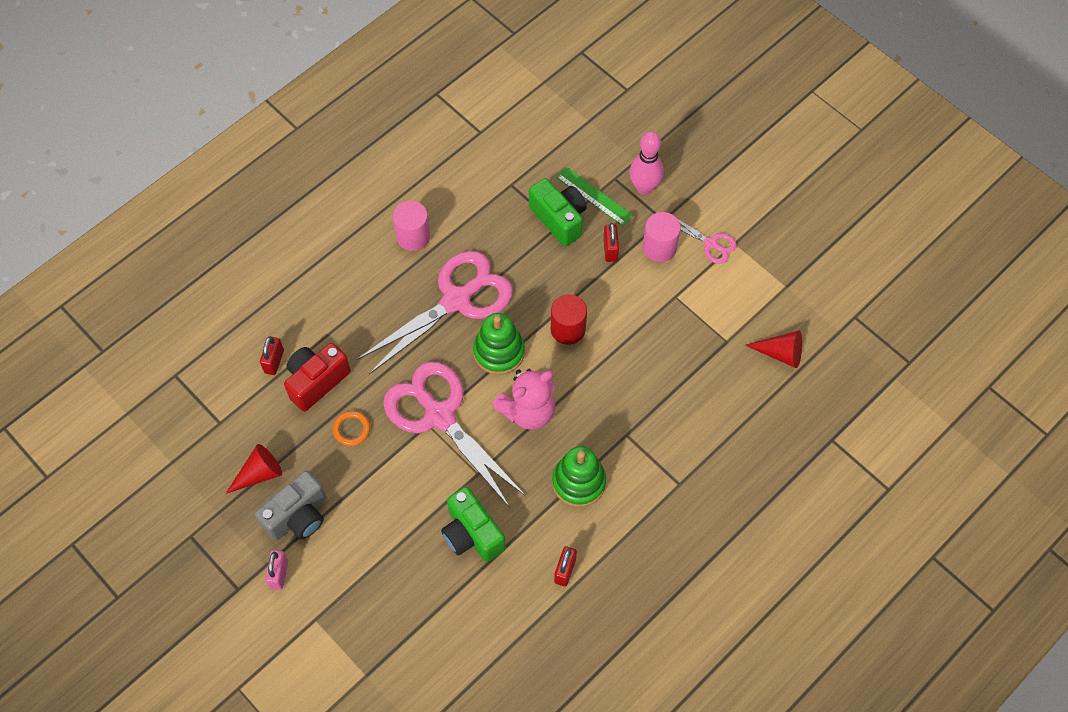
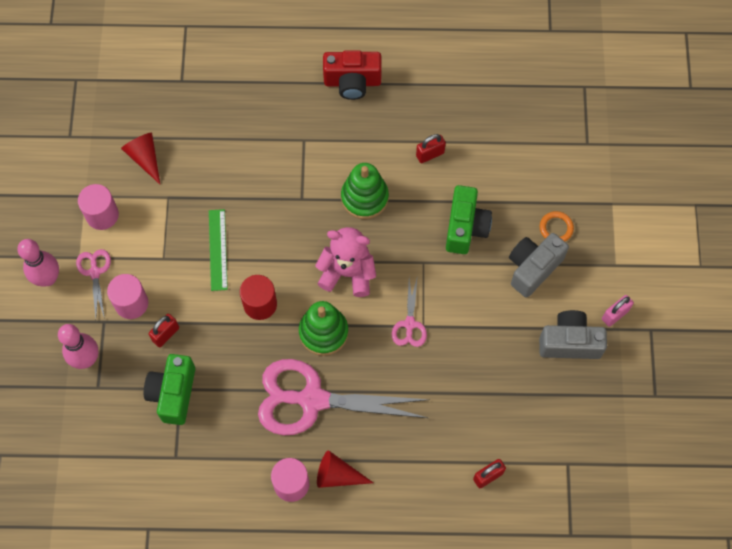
camera: 135 degrees left, 5 degrees up
(259, 473) = (570, 397): red cone -> red cone (337, 475)
(316, 381) = (471, 431): red camera -> red camera (352, 82)
(351, 429) = (478, 371): orange ring -> orange ring (556, 228)
(383, 551) = (533, 268): none -> grey camera
(440, 416) = (409, 324): pink scissors -> pink scissors, size x0.46
(594, 196) = (128, 387): green ruler -> green ruler (218, 249)
(737, 211) = (48, 278): none -> pink bowling pin
(756, 285) = (102, 215): none -> pink cylinder

